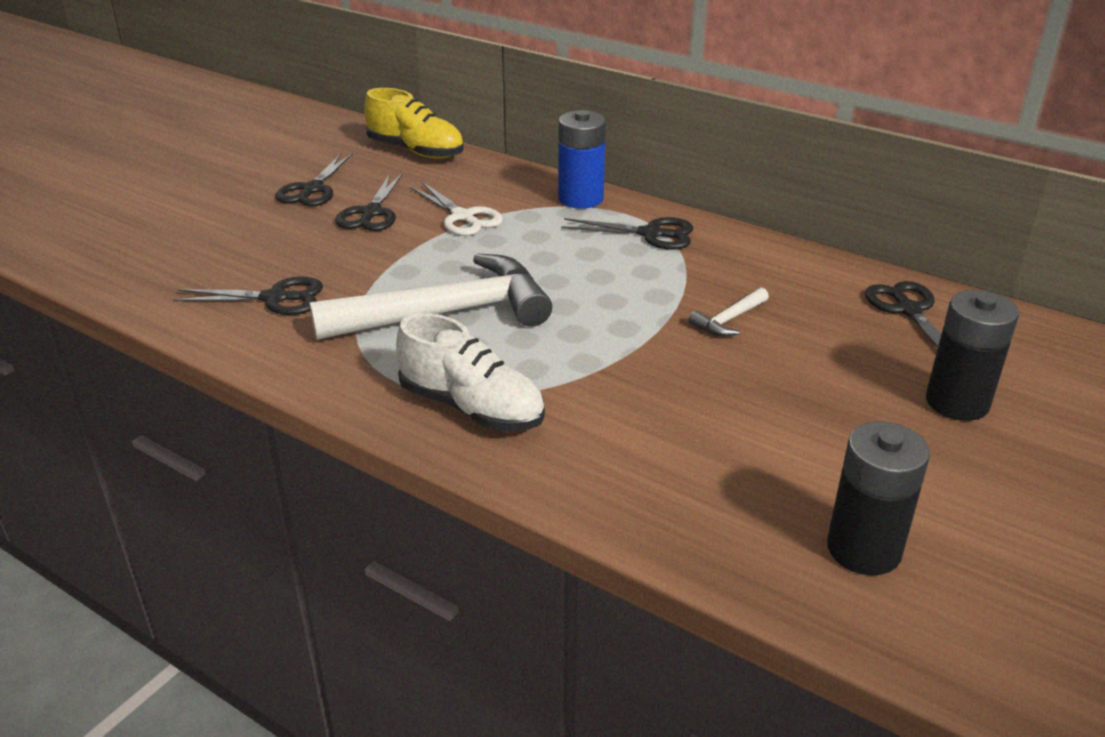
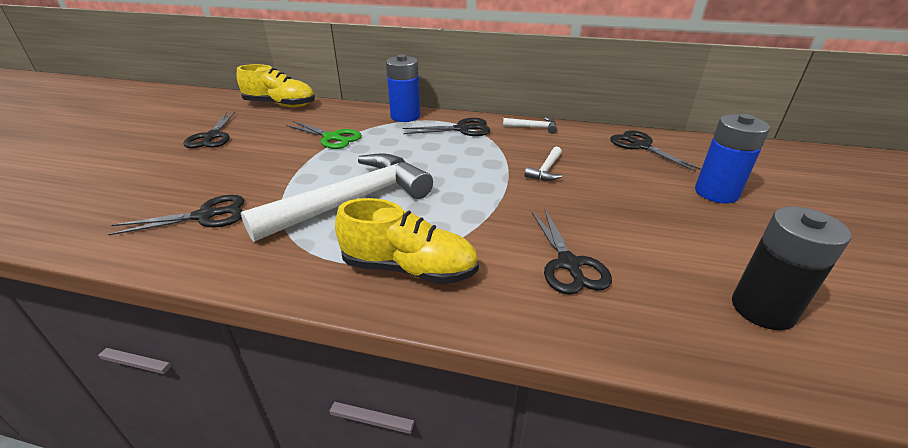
camera: 20 degrees left, 0 degrees up
(371, 213) = (263, 145): black scissors -> black scissors (568, 264)
(462, 217) = (332, 137): white scissors -> green scissors
(472, 408) = (409, 269): white shoe -> yellow shoe
(761, 250) = (533, 127): none -> white hammer
(957, 402) = (716, 193): black battery -> blue battery

